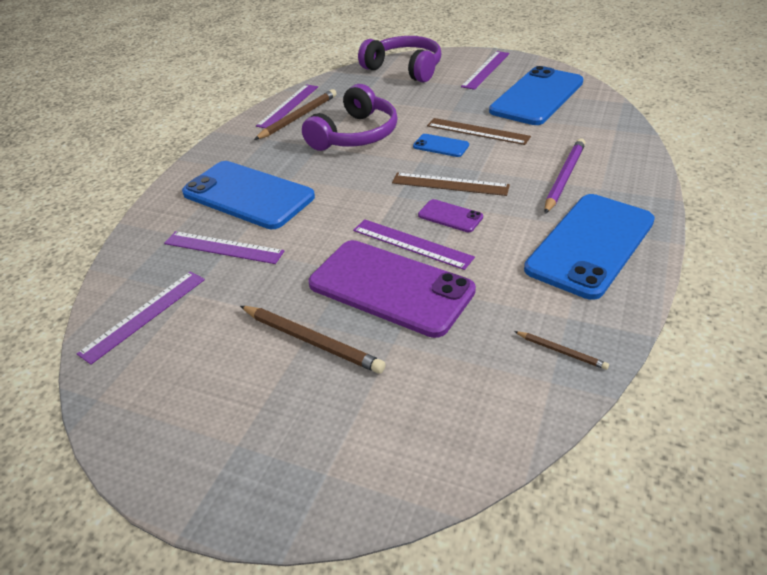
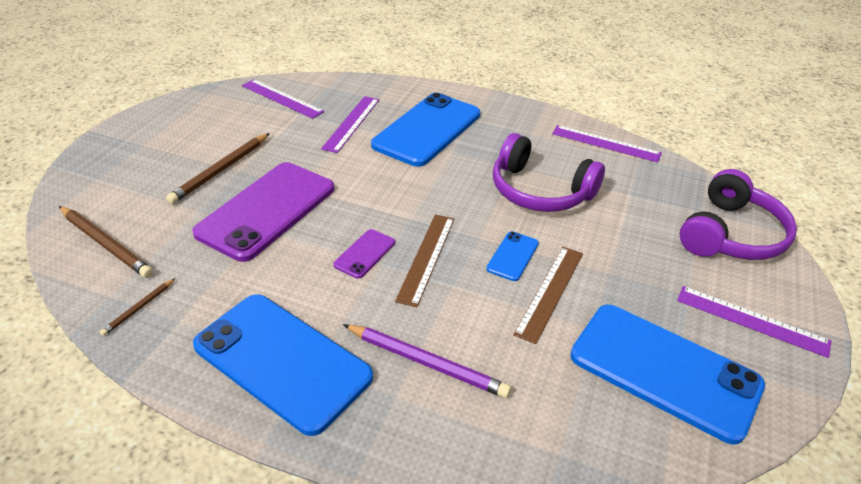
camera: 85 degrees right, 0 degrees up
(298, 117) = (579, 151): brown pencil -> brown pencil (105, 244)
(411, 244) = (325, 225): purple ruler -> none

